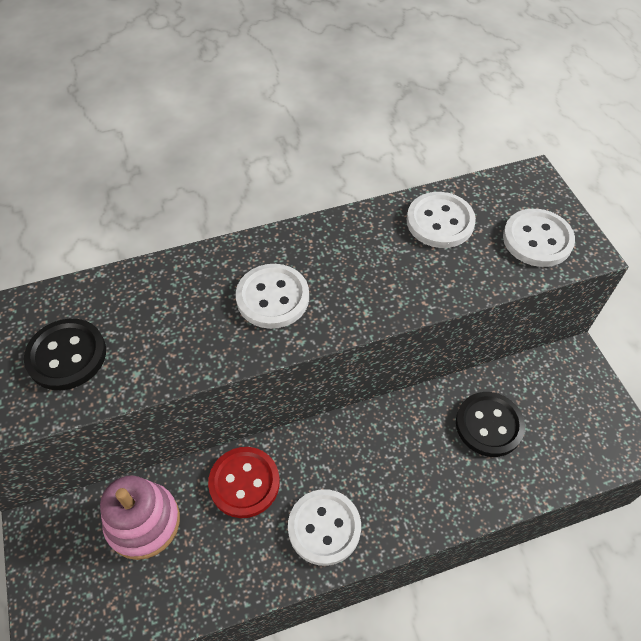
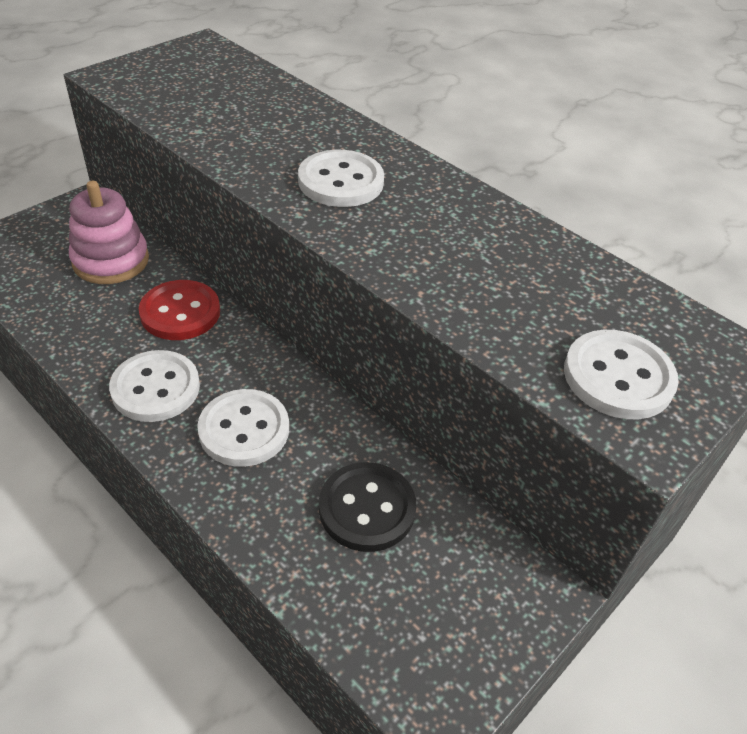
camera: 60 degrees right, 10 degrees down
(67, 355) = (195, 92): black button -> none
(440, 222) = (559, 277): white button -> white button (244, 430)

